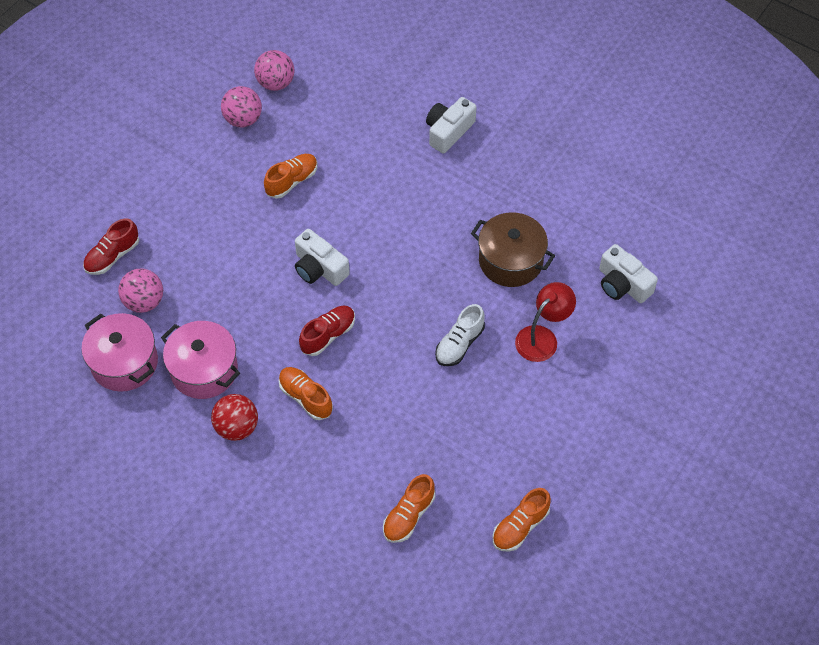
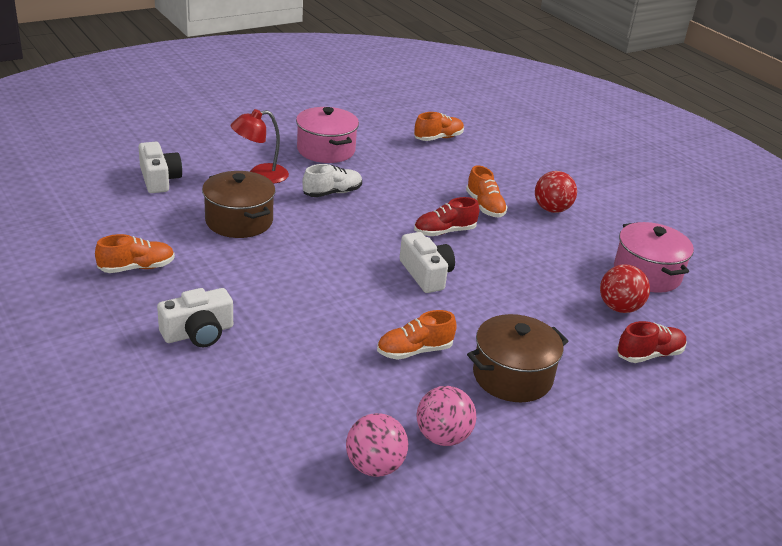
camera: 160 degrees left, 25 degrees down
(144, 302) = (619, 308): pink ball -> red ball
(204, 370) = (570, 247): pink pot -> pink pot (326, 150)
(213, 188) = (512, 376): none -> brown pot
(520, 526) = (363, 114): orange shoe -> orange shoe (137, 268)

